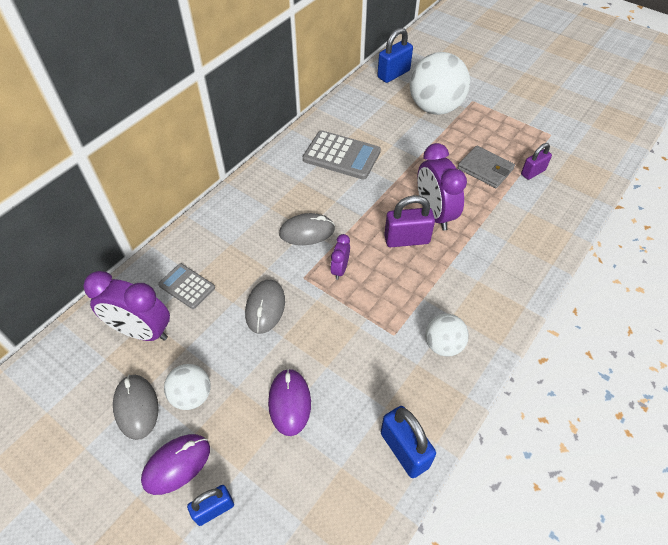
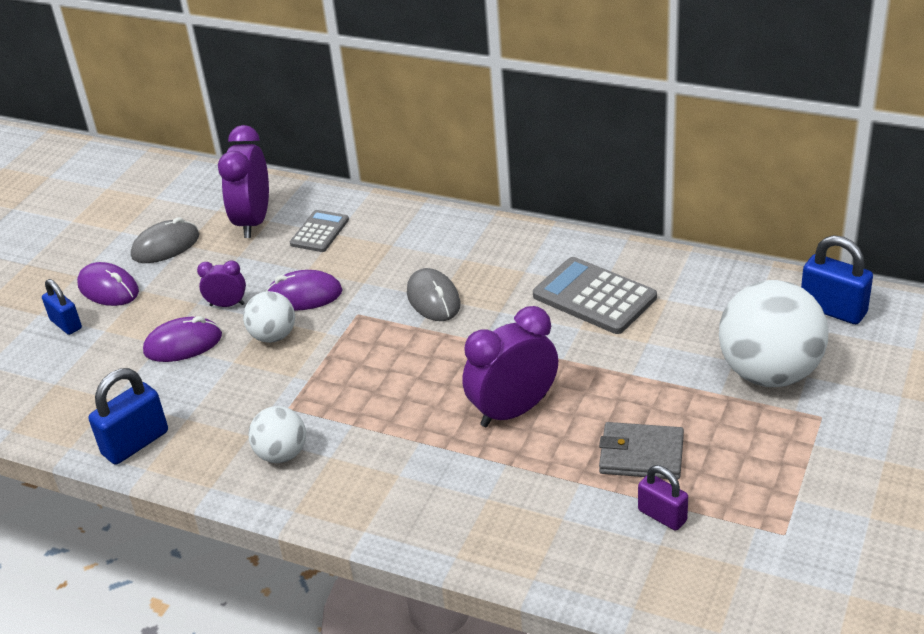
camera: 80 degrees right, 15 degrees down
(192, 395) = (183, 276): white ball -> white ball (273, 336)
(265, 307) = (304, 295): grey mouse -> purple mouse
(340, 269) = (379, 341): purple clock -> purple clock (227, 305)
(341, 156) = (594, 297): grey calculator -> grey calculator turned 120 degrees clockwise
(407, 239) = (452, 391): purple padlock -> none
(485, 169) = (641, 454): grey wallet -> grey wallet turned 75 degrees clockwise

